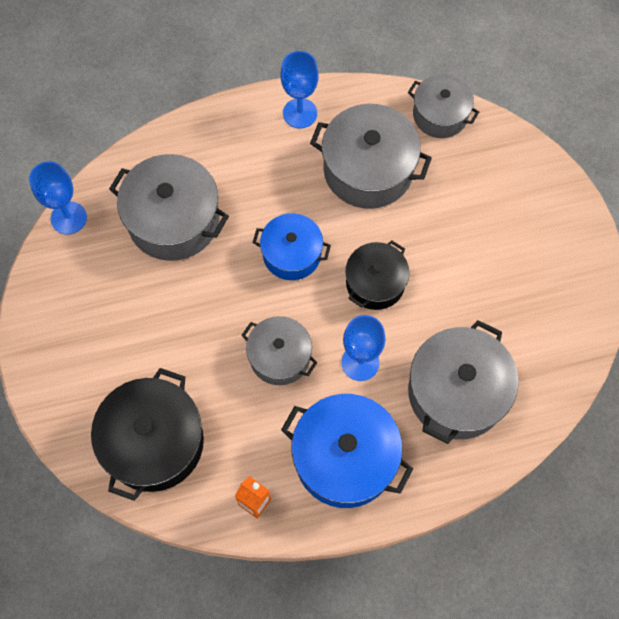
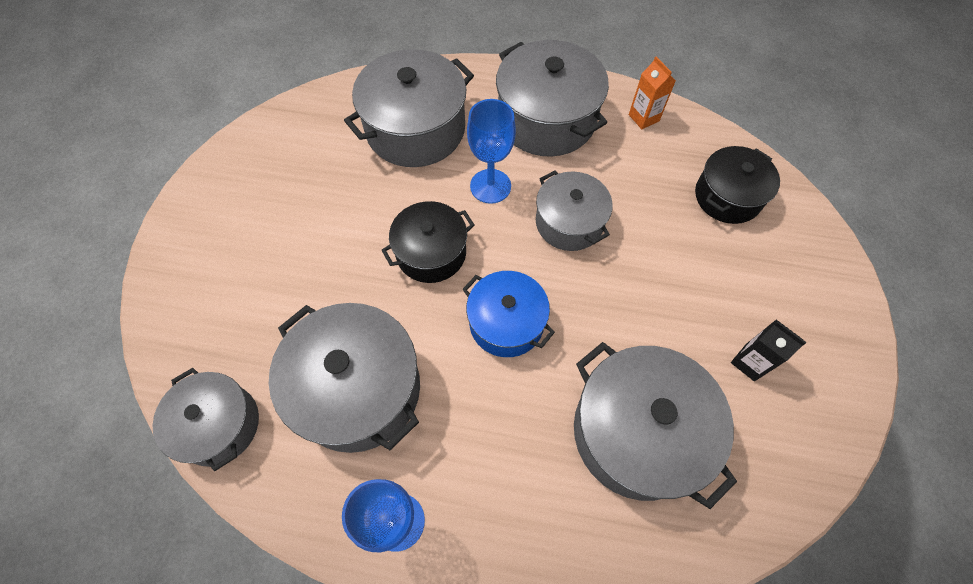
camera: 155 degrees left, 5 degrees down
(68, 218) = (785, 502): blue goblet -> none
(107, 299) = (749, 362): none -> black carton
(154, 442) = (727, 196): black pot -> black pot, size x0.63
(345, 458) = (546, 119): blue pot -> grey pot

